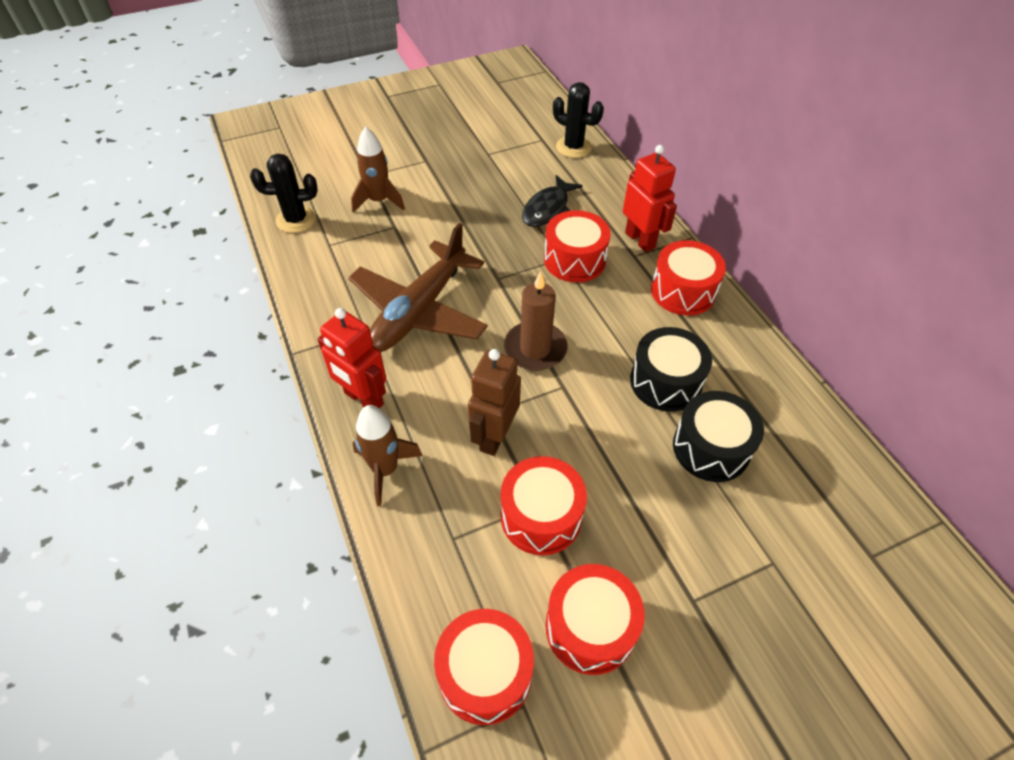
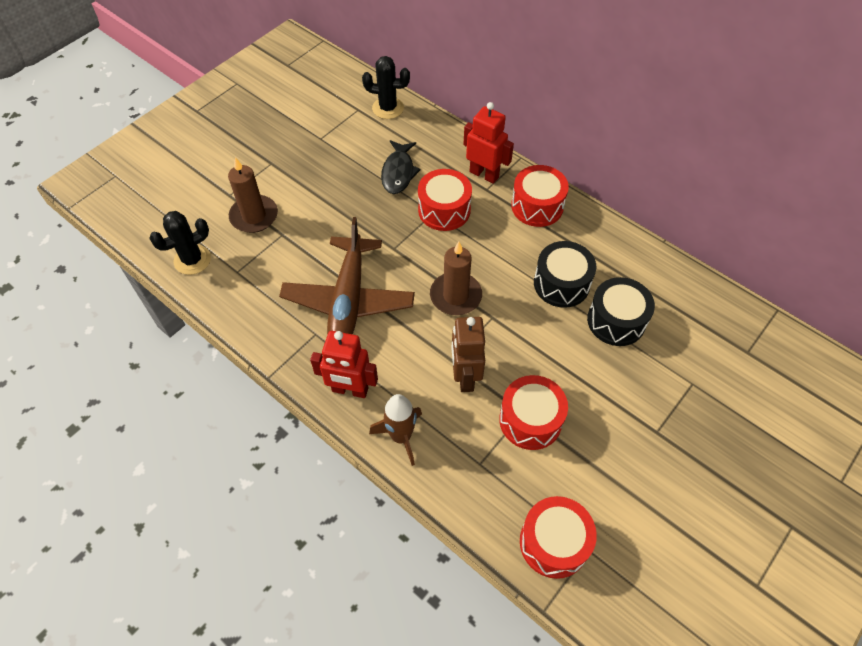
camera: 25 degrees left, 5 degrees up
(378, 201) = (254, 216): brown rocket -> brown candle
(590, 627) = (603, 480): red drum -> none

